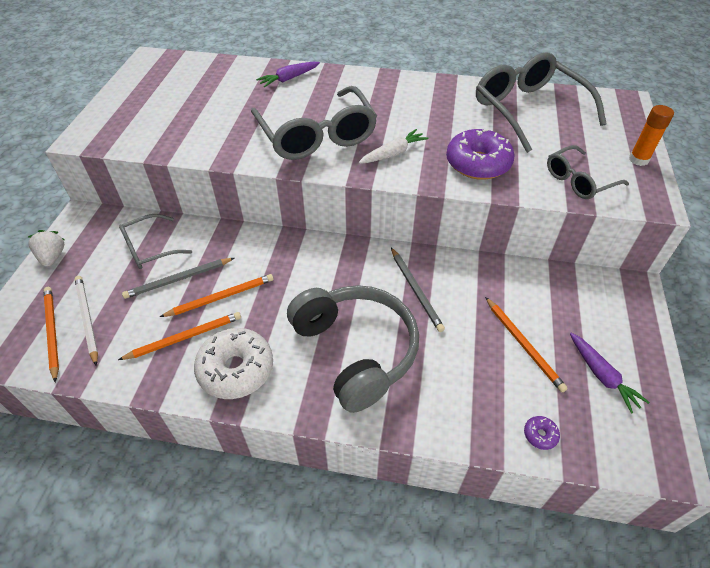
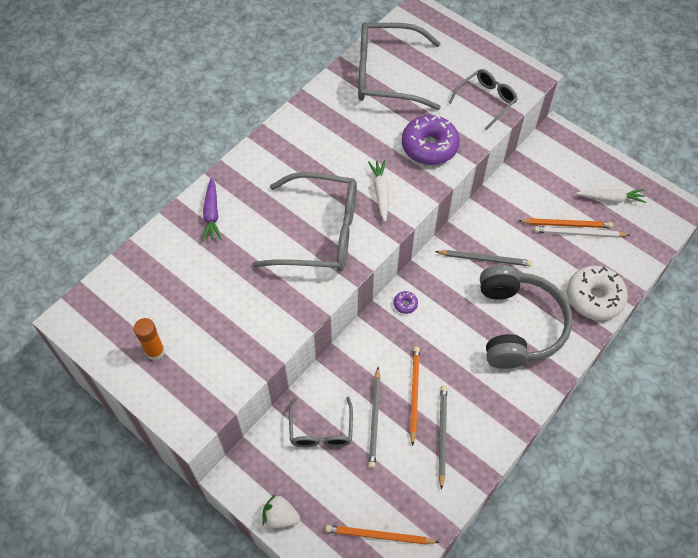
camera: 60 degrees left, 10 degrees up
(87, 319) = (379, 504): white pencil -> white pencil (579, 233)
(185, 337) = (442, 435): orange pencil -> grey pencil
(236, 369) = (492, 409): white donut -> white donut (594, 297)
(356, 351) = (518, 325): grey headphones -> grey headphones turned 90 degrees clockwise
(540, 435) = (633, 258): purple donut -> purple donut (405, 304)
(579, 180) = (486, 101): grey glasses -> grey glasses turned 135 degrees counterclockwise
(602, 376) = (611, 199): purple carrot -> white carrot
(638, 160) = (487, 53): orange glue stick -> orange glue stick (155, 351)

